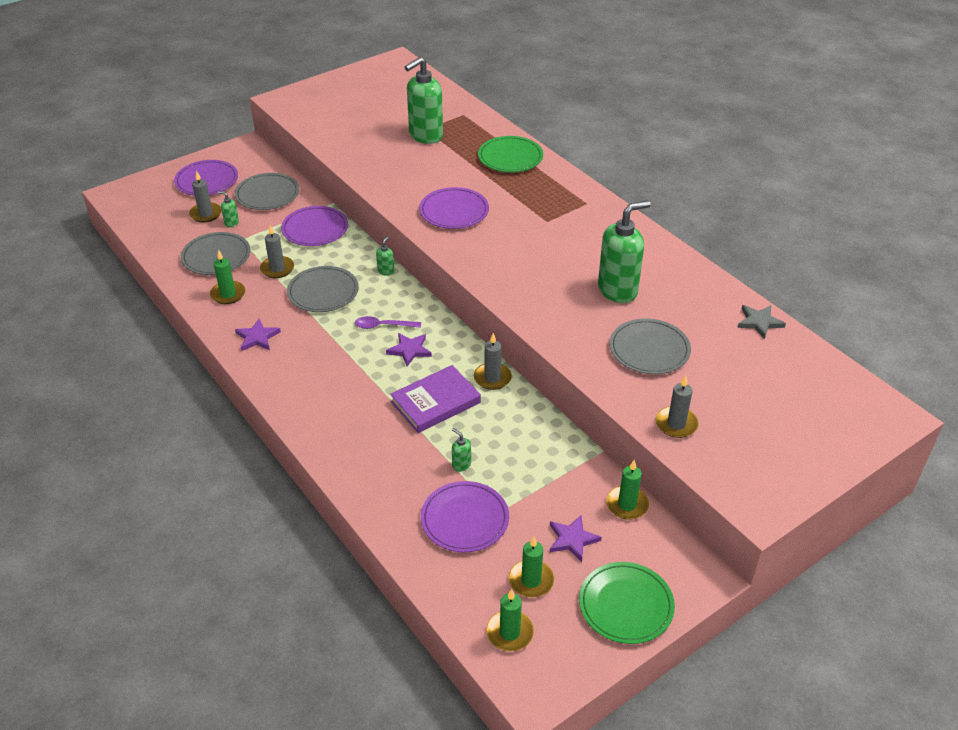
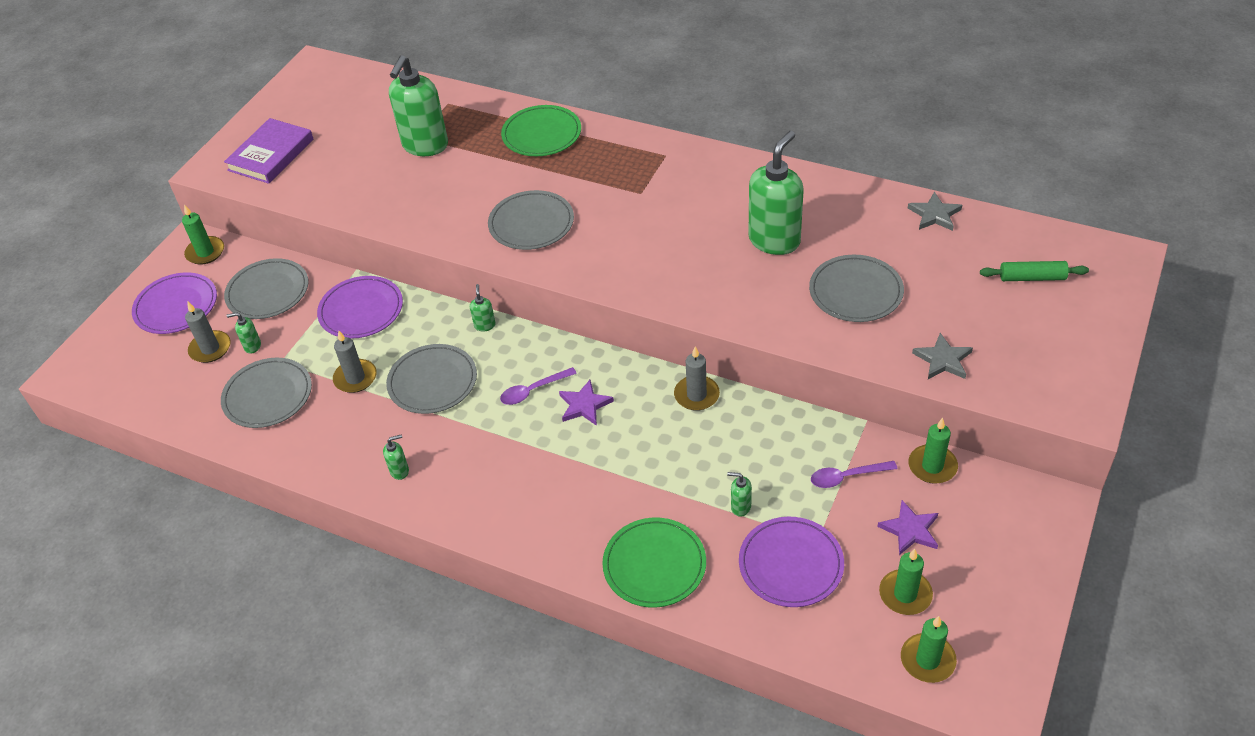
camera: 25 degrees left, 5 degrees up
(228, 294) = (321, 435): green candle -> green candle (205, 252)
(257, 337) = (400, 471): purple star -> green soap dispenser
(435, 402) = (659, 451): purple book -> purple book (271, 155)
(454, 211) = (531, 223): purple plate -> grey plate
(555, 481) = (847, 477): none -> purple spoon
(626, 605) = (1010, 571): green plate -> green plate (654, 565)
(676, 424) = (943, 360): grey candle -> grey star
(801, 398) = (1032, 278): none -> green rolling pin

